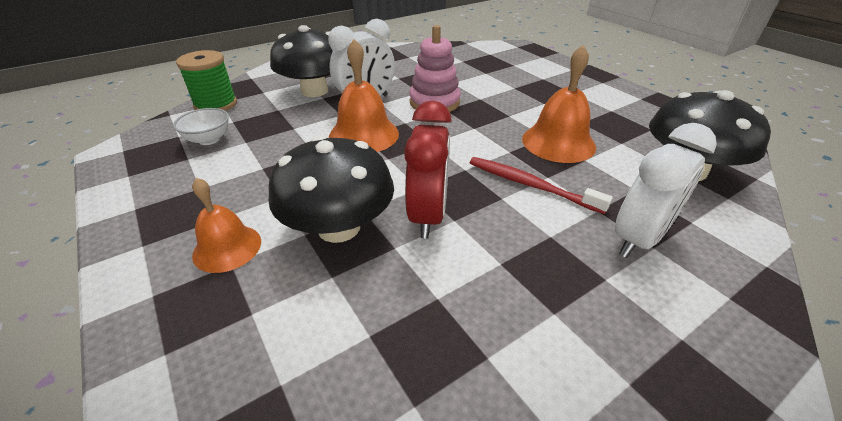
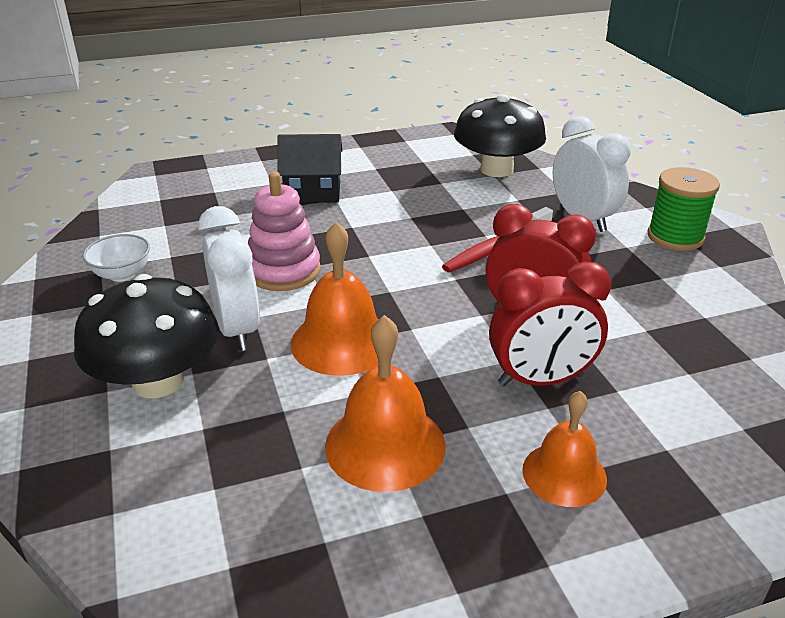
camera: 75 degrees left, 5 degrees down
(209, 139) = (269, 517): white bowl -> white bowl (122, 274)
(216, 105) = (121, 519): green spool -> green spool (675, 237)
(339, 227) = (540, 380): black mushroom -> red clock
(544, 93) = (313, 192): none -> black house
(558, 142) = (425, 213): orange bell -> orange bell (385, 445)

